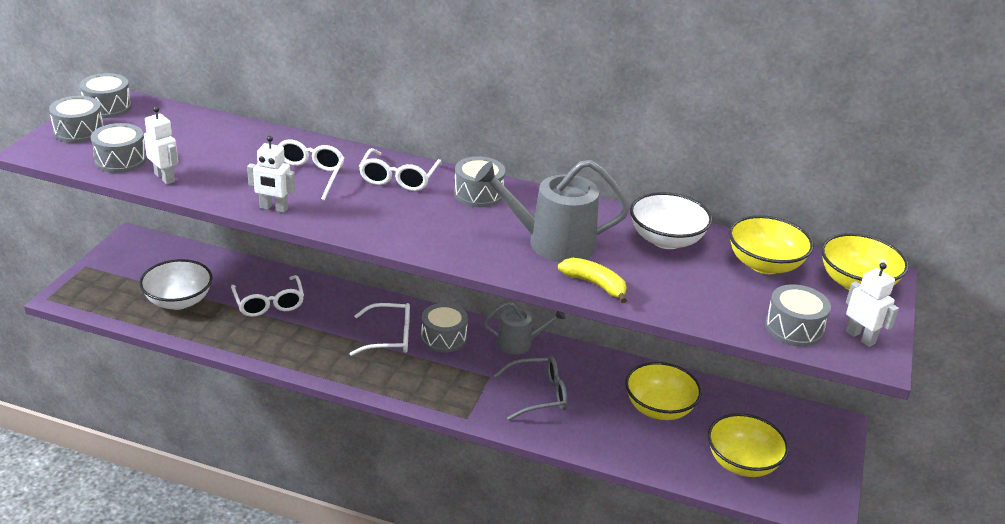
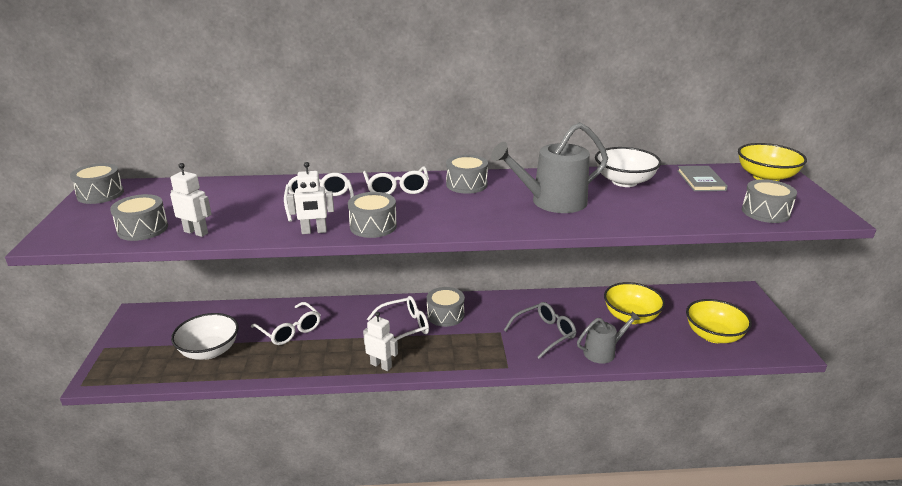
camera: 20 degrees left, 5 degrees down
(79, 131) = (85, 217): grey drum -> grey drum (373, 226)
(519, 343) = (502, 303): grey watering can -> grey watering can (603, 352)
(595, 284) = (611, 220): yellow banana -> none
(764, 264) = (701, 180): yellow bowl -> grey book
(860, 337) = (809, 207): white robot -> white robot (381, 365)

